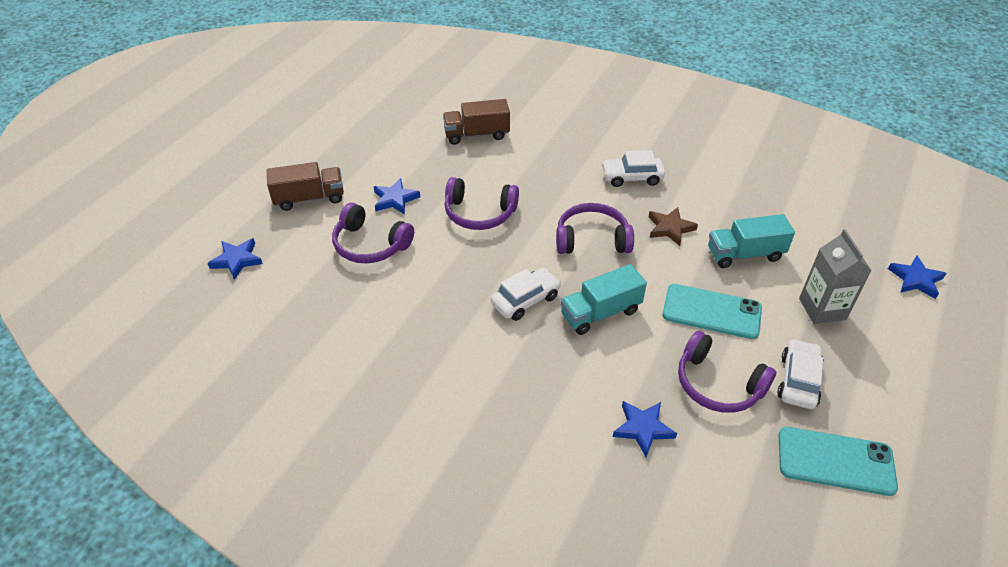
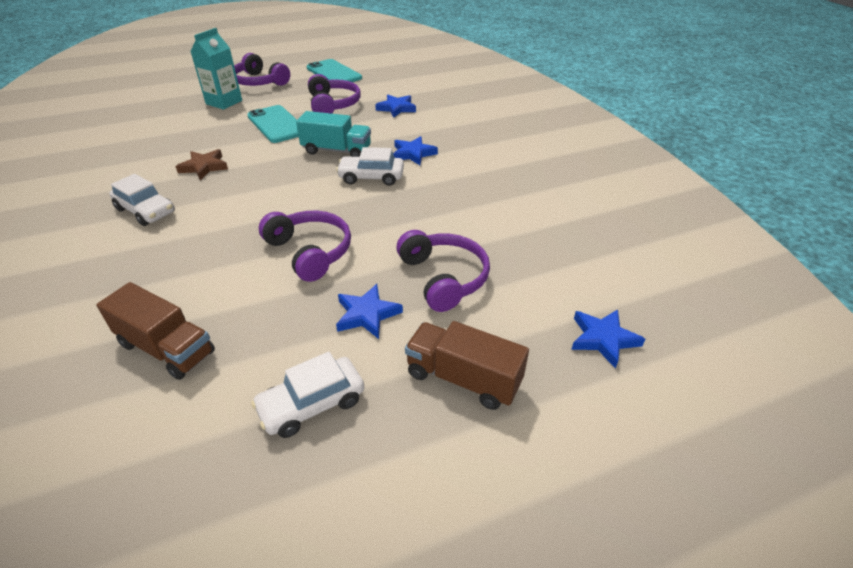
camera: 140 degrees left, 5 degrees down
(592, 239) = (264, 187): purple headphones -> purple headphones (259, 82)
(745, 254) = (199, 135): turquoise truck -> none
(798, 380) = (295, 91): white car -> white car (312, 404)
(822, 309) = (224, 102): grey carton -> turquoise carton
(915, 279) = (156, 91): blue star -> blue star (413, 154)

